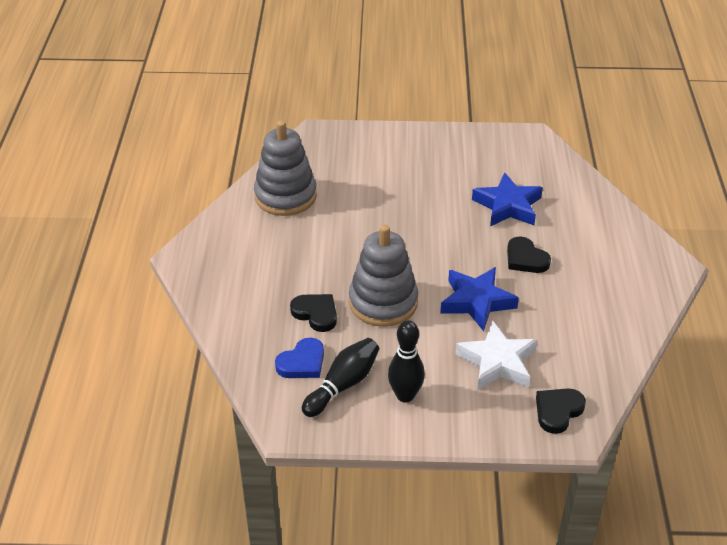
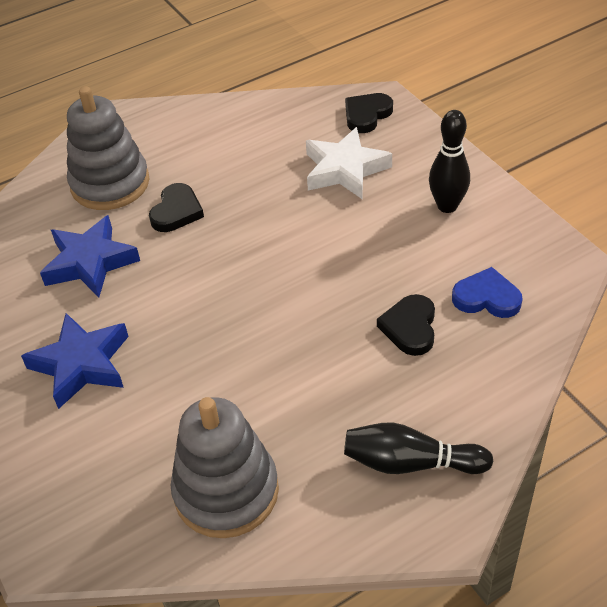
camera: 120 degrees left, 5 degrees up
(343, 385) = (481, 252): black bowling pin -> black bowling pin (411, 463)
(383, 302) = (340, 283): grey stacking toy -> grey stacking toy (110, 184)
(476, 302) = (275, 217): blue star -> blue star (81, 364)
(558, 411) = (367, 115): black heart -> black heart turned 120 degrees clockwise

